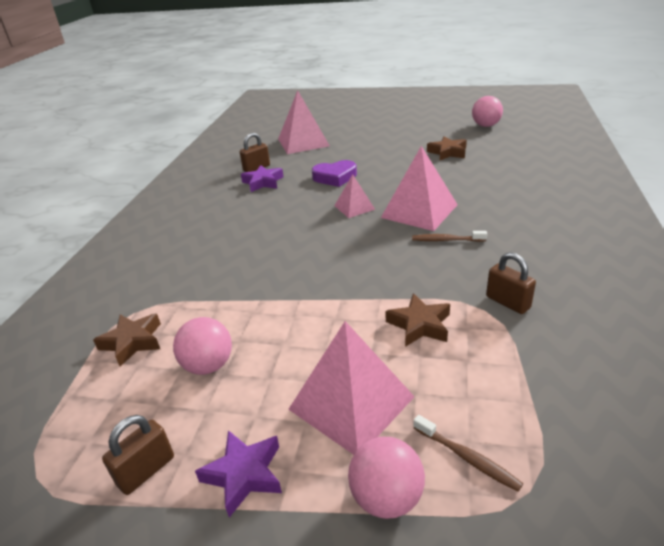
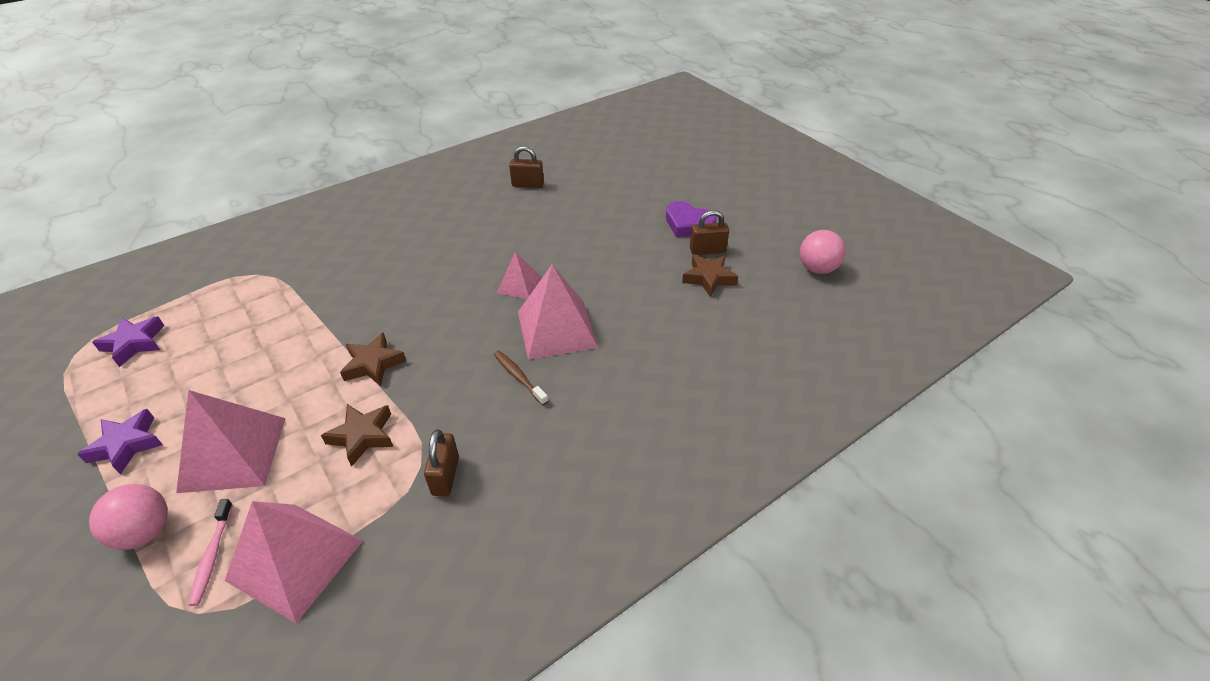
camera: 40 degrees right, 10 degrees up
(132, 342) = (224, 298): brown star -> brown star (373, 364)
(146, 471) = (104, 397): brown padlock -> brown padlock (707, 250)
(208, 365) = (224, 352): pink ball -> none
(263, 182) = (506, 205): purple star -> purple star (134, 343)
(303, 142) = (611, 176): pink pyramid -> pink pyramid (295, 560)
(335, 177) = (563, 238): purple heart -> purple heart (688, 224)
(467, 458) = (212, 556): brown toothbrush -> pink toothbrush

